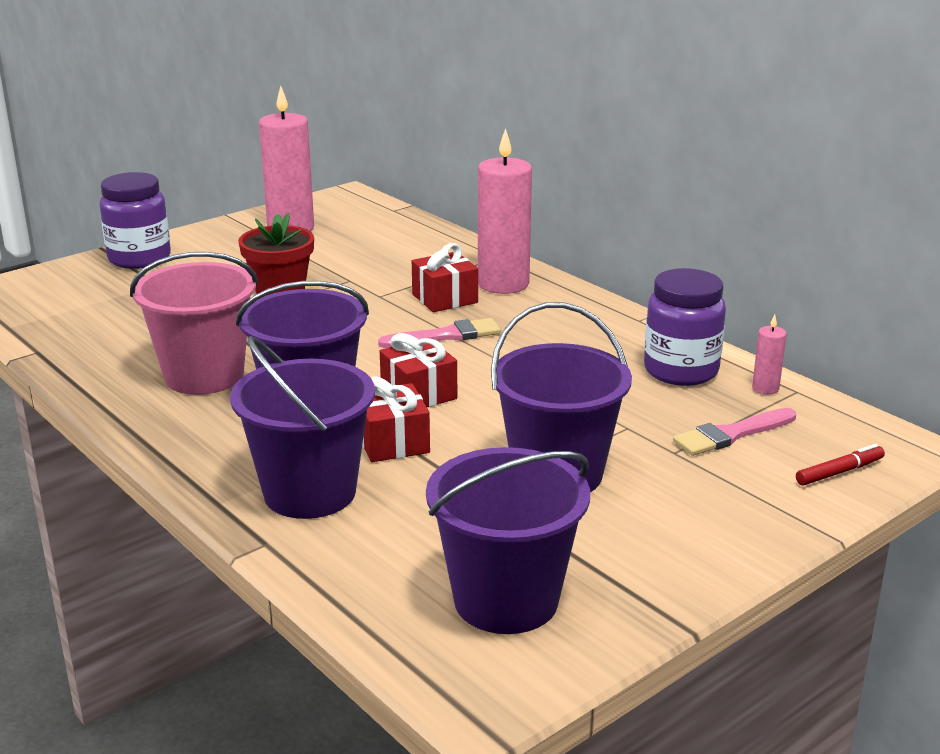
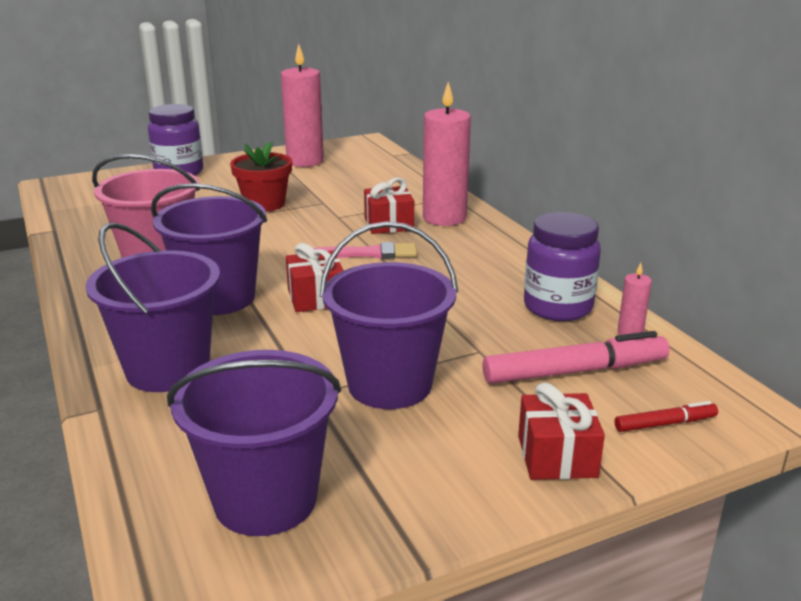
camera: 15 degrees right, 0 degrees up
(392, 442) = (266, 336): red gift -> red gift (557, 456)
(731, 434) = (574, 371): pink brush -> pink marker

